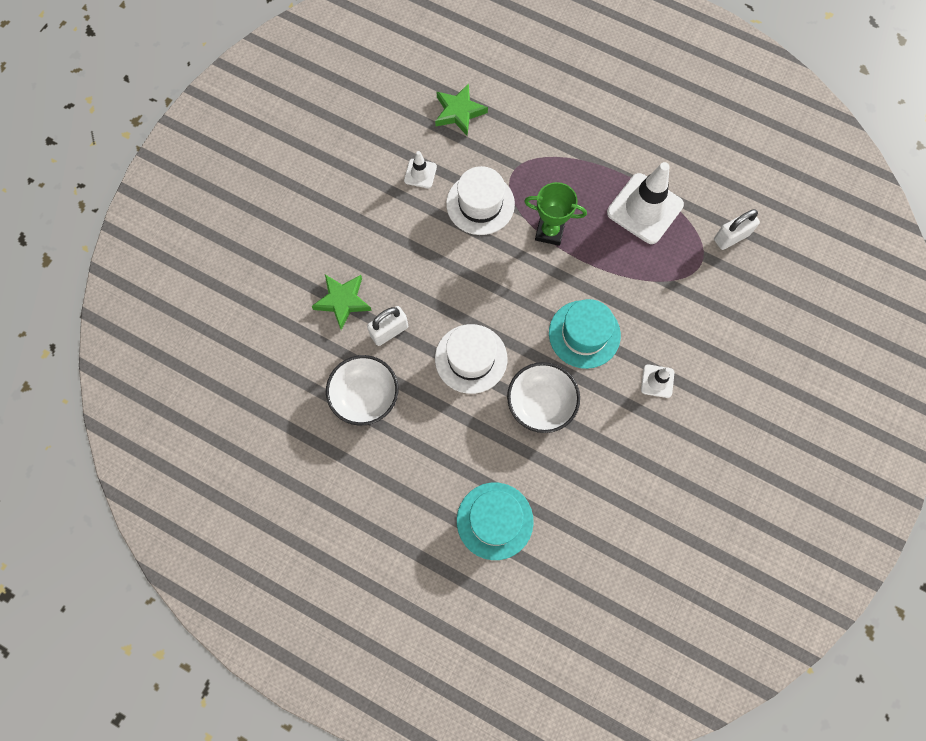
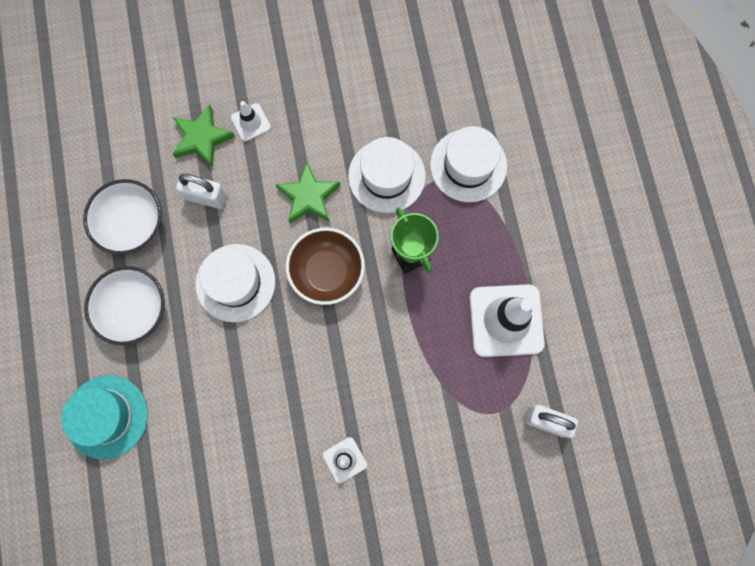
camera: 50 degrees right, 5 degrees up
(420, 173) = (372, 104): white traffic cone -> white traffic cone (250, 122)
(459, 112) = (460, 87): green star -> green star (309, 196)
(515, 293) = (327, 272): none -> brown bowl
(518, 149) = (468, 165): none -> white hat
(541, 404) = (241, 374): white bowl -> white bowl (135, 310)
(584, 334) = (337, 361): turquoise hat -> none

